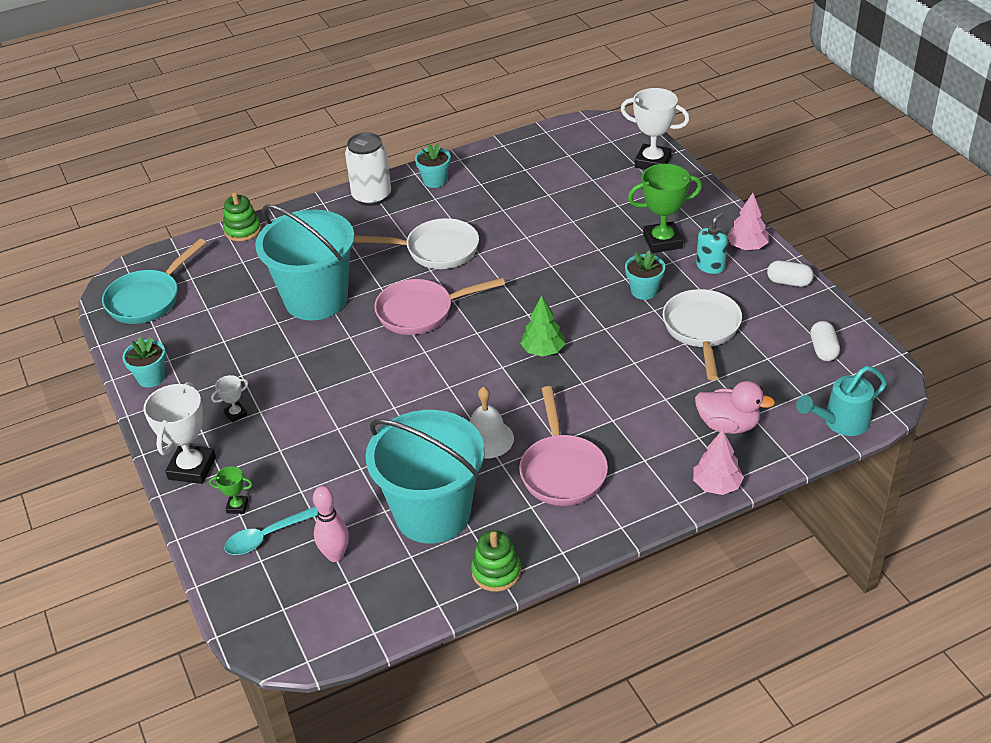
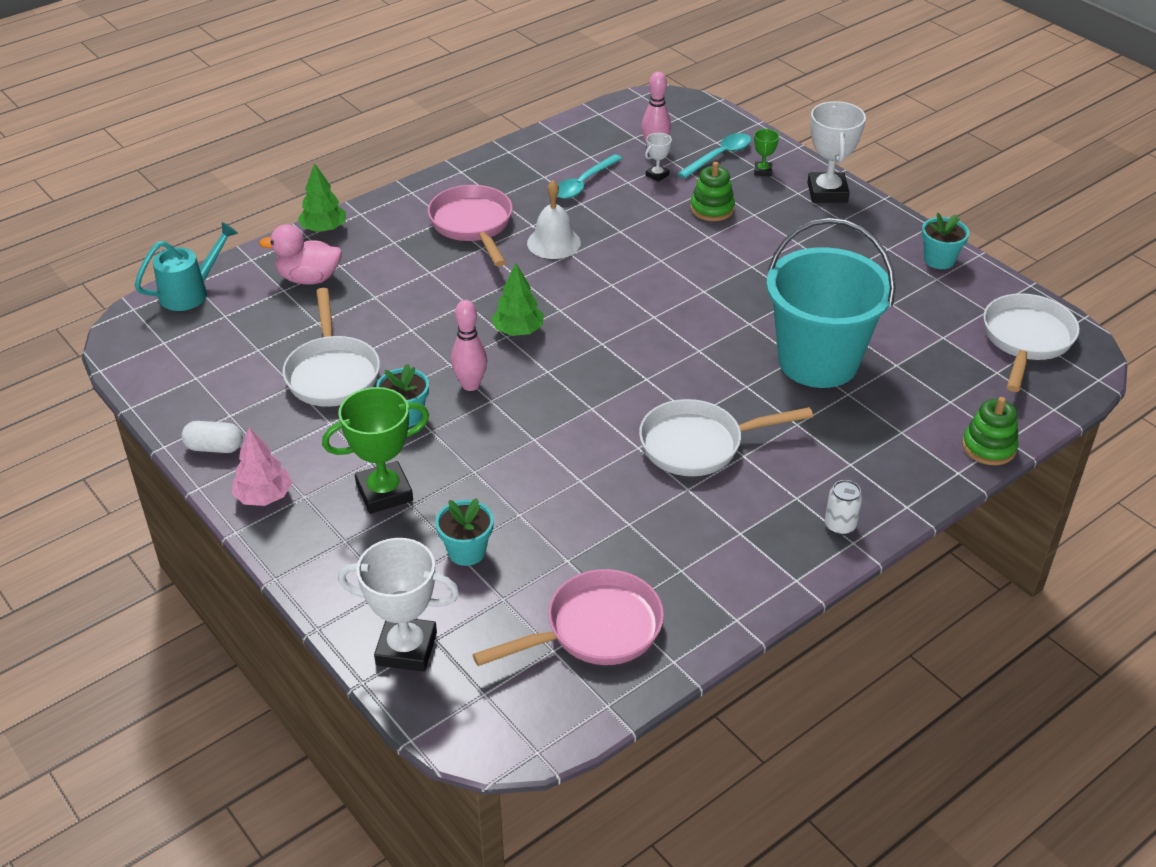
camera: 165 degrees right, 0 degrees up
(148, 299) = (1026, 340): turquoise pan -> white pan
(236, 414) = (821, 237): white trophy -> white trophy (657, 175)
(237, 506) = (762, 171): green trophy -> green trophy turned 75 degrees counterclockwise
(372, 196) = (840, 526): white can -> white can, size x0.51
(421, 312) = (679, 359): pink pan -> pink pan (595, 629)
(432, 514) = (583, 183): turquoise bucket -> turquoise spoon
(435, 181) = (757, 567): turquoise flower pot -> turquoise flower pot (467, 551)
(496, 572) = (514, 154): green stacking toy -> green stacking toy (712, 209)
(591, 309) = (470, 385): none -> pink bowling pin
(710, 266) = (317, 460): turquoise soap dispenser -> none
(716, 485) = (324, 229): pink tree -> green tree
(823, 349) = (190, 365): white capsule -> none

